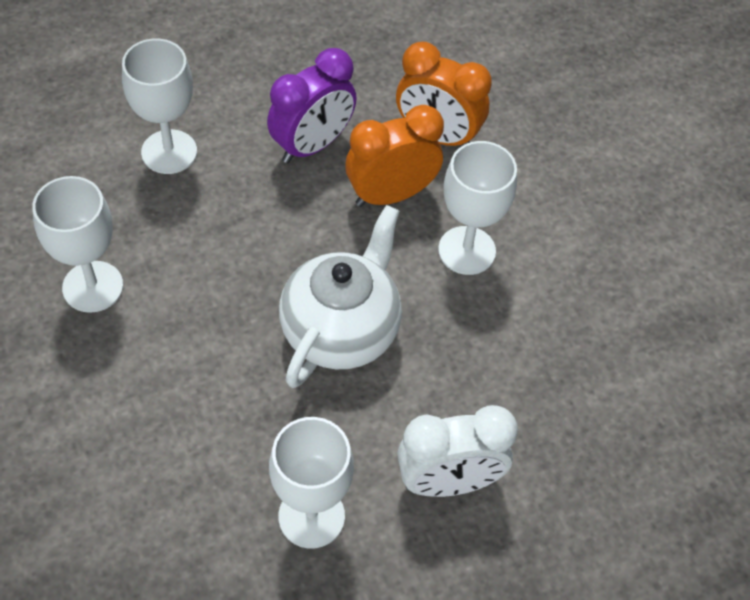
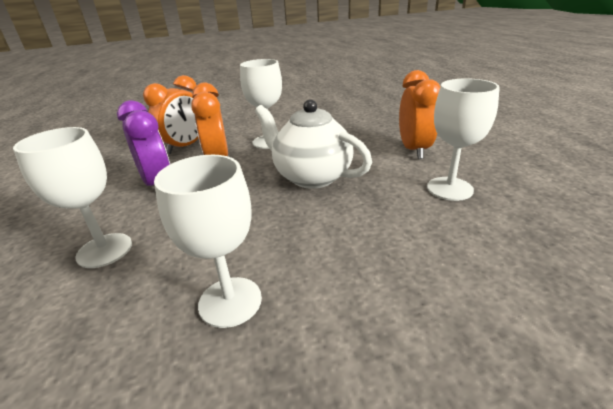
camera: 75 degrees left, 25 degrees down
(448, 481) = (414, 150): white clock -> orange clock

